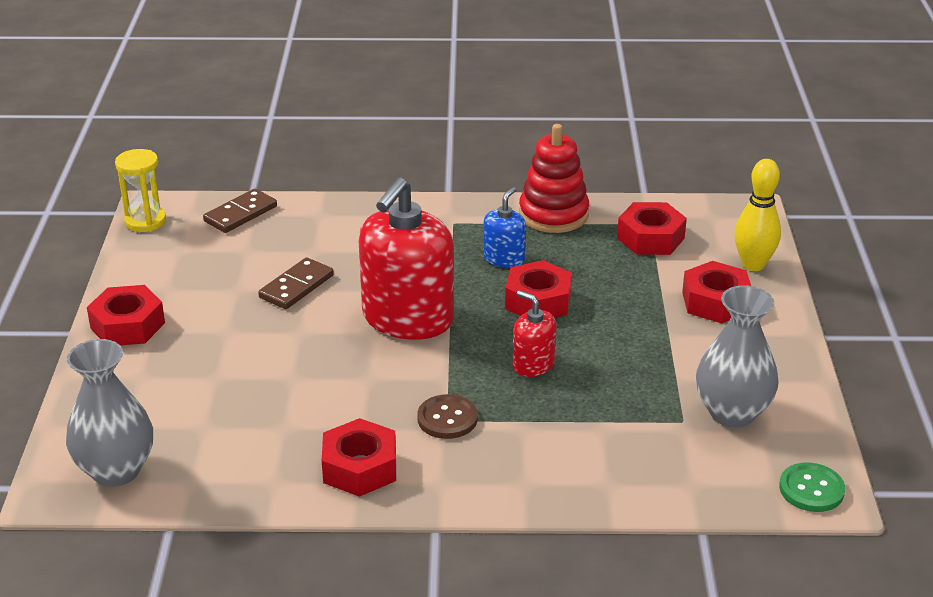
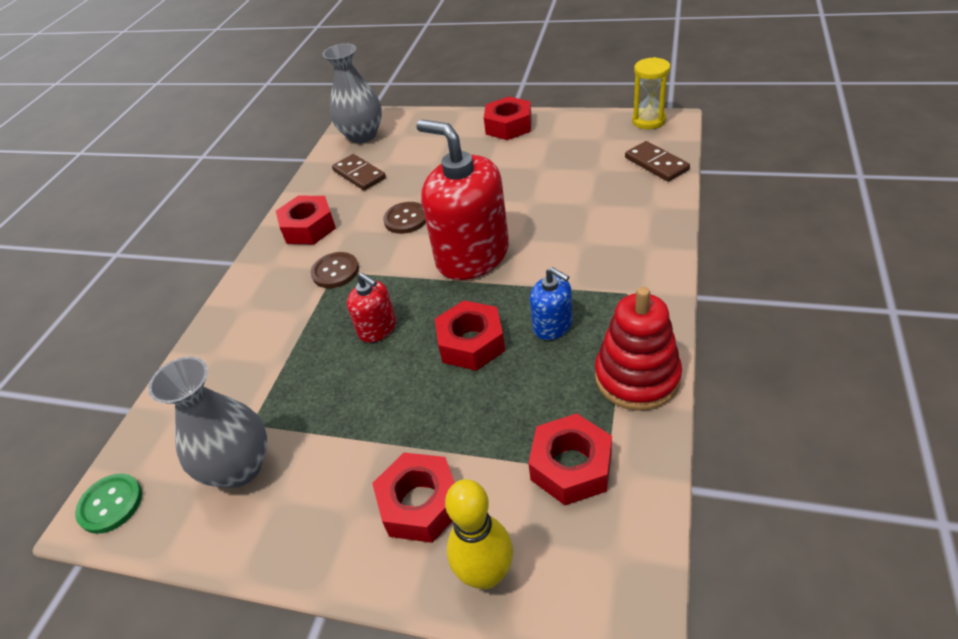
camera: 110 degrees right, 10 degrees up
(296, 286) = (537, 196): brown domino -> brown domino (359, 174)
(341, 380) = (406, 219): none -> brown button
(533, 364) = (377, 328): red soap dispenser -> red soap dispenser turned 75 degrees clockwise

